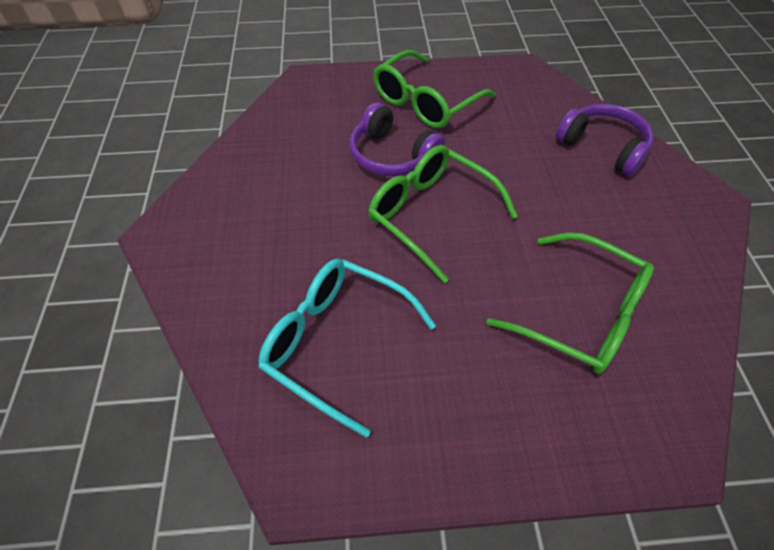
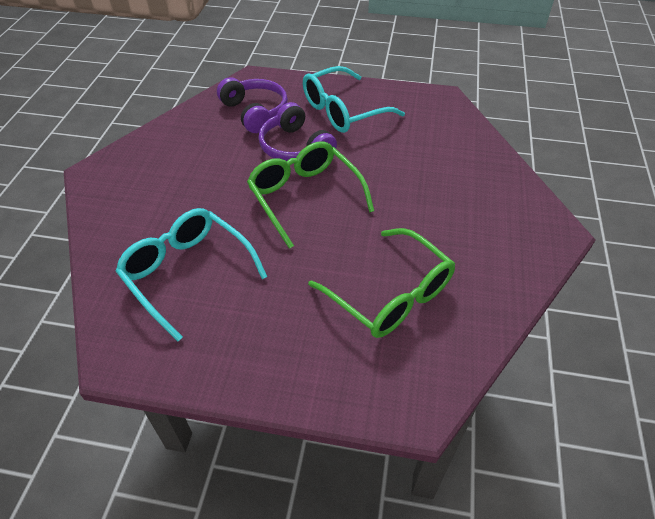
camera: 15 degrees right, 5 degrees down
(426, 102) = (343, 110): green glasses -> turquoise glasses
(603, 147) = (479, 172): purple headphones -> purple headphones (255, 112)

